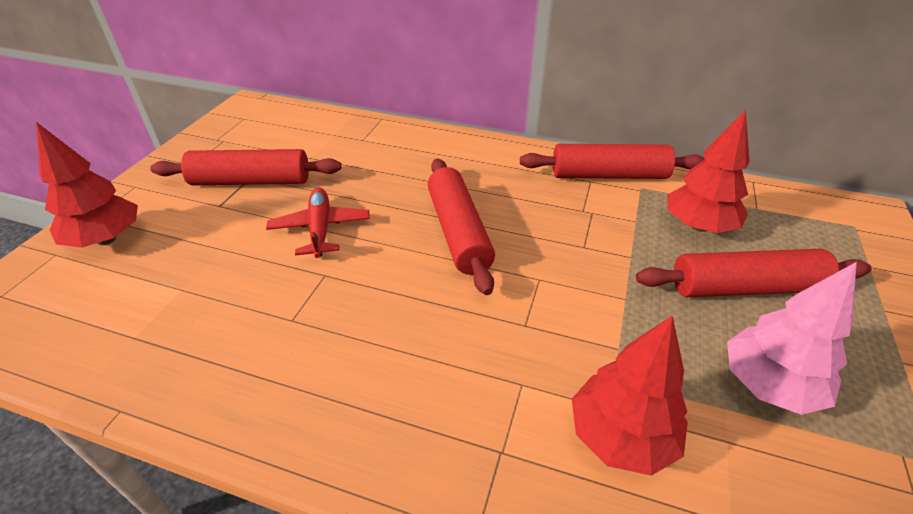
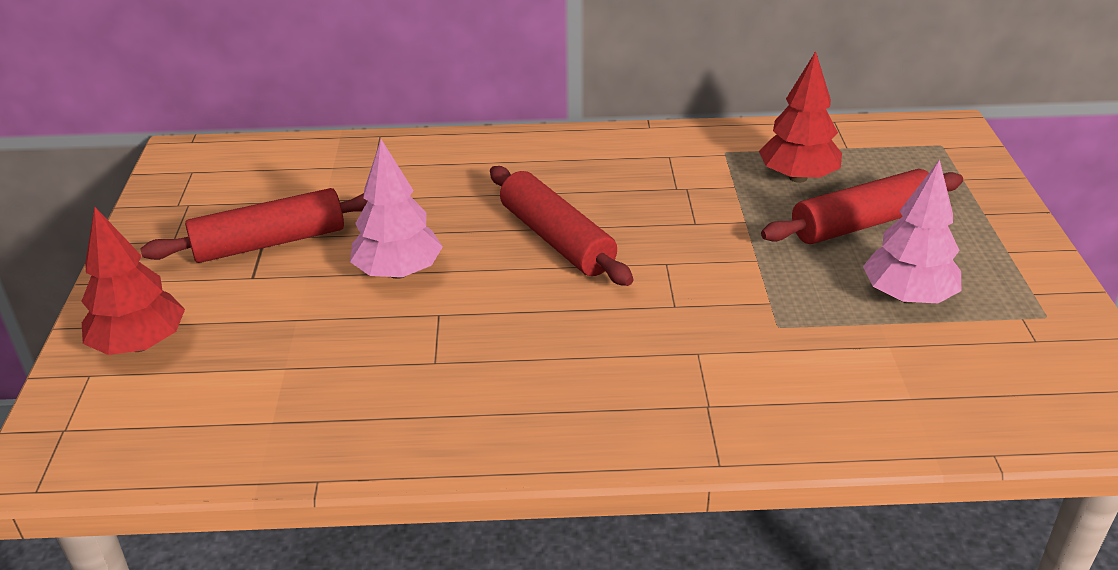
camera: 20 degrees left, 5 degrees down
(320, 229) = (398, 272): red plane -> pink tree
(608, 175) = (685, 146): red rolling pin -> none
(621, 436) = (802, 366): red tree -> none

